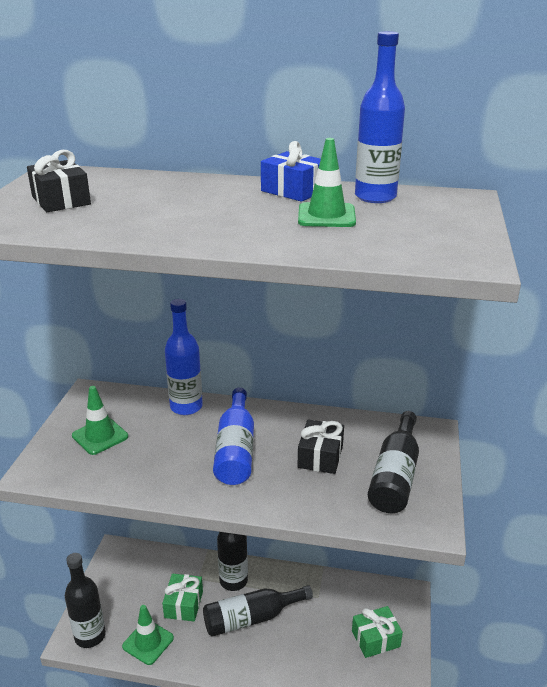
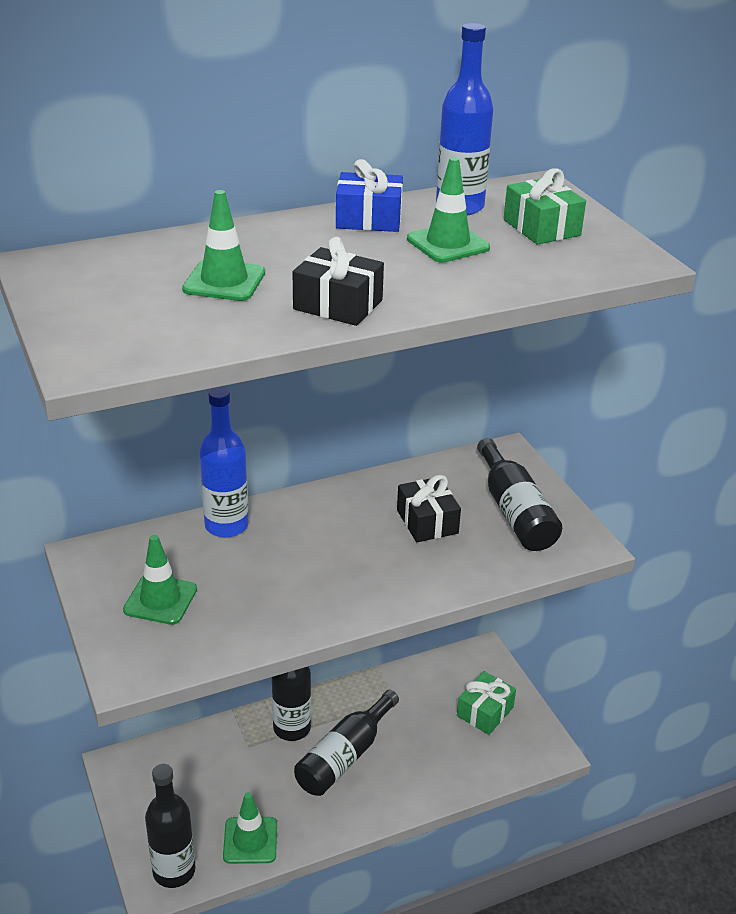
camera: 35 degrees left, 5 degrees up
(61, 200) = (129, 302): black gift -> black gift (338, 305)
(135, 203) = (224, 281): none -> green traffic cone
(183, 604) = (256, 781): green gift -> green gift (541, 228)
(236, 450) = (334, 550): blue bottle -> none

